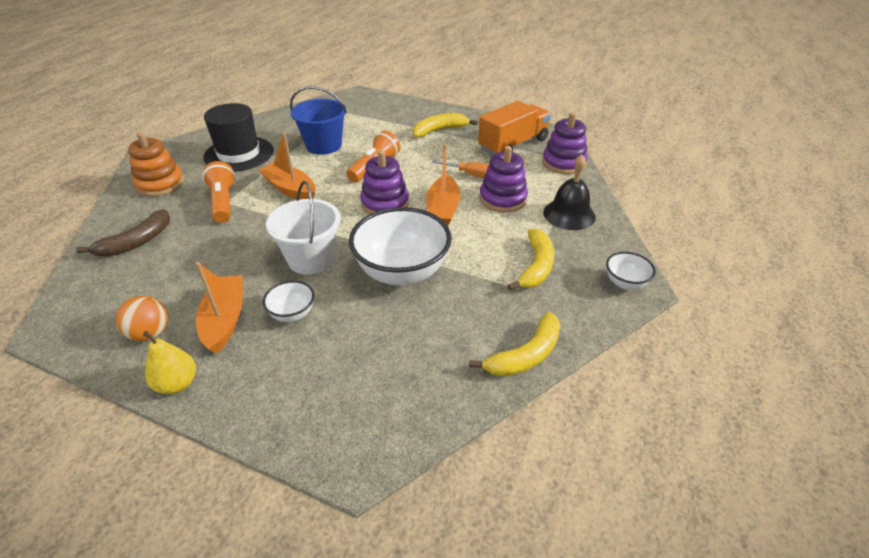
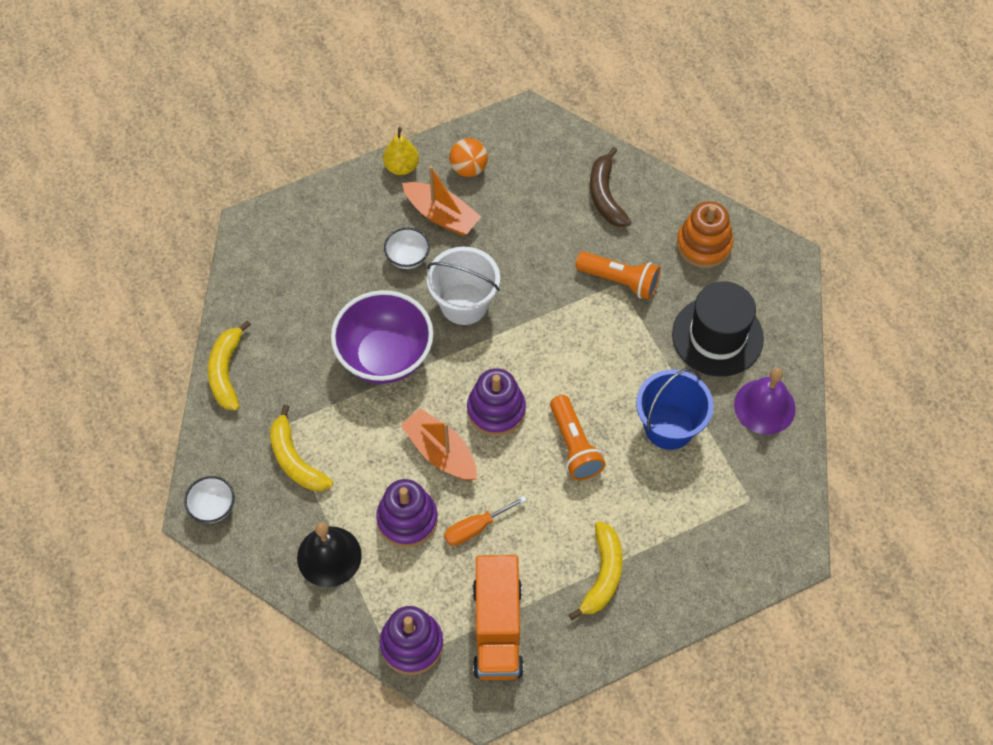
camera: 130 degrees right, 20 degrees up
(277, 126) = (764, 406): none -> purple bell
(290, 189) = (596, 346): orange boat -> none
(402, 272) = (385, 356): white bowl -> purple bowl

